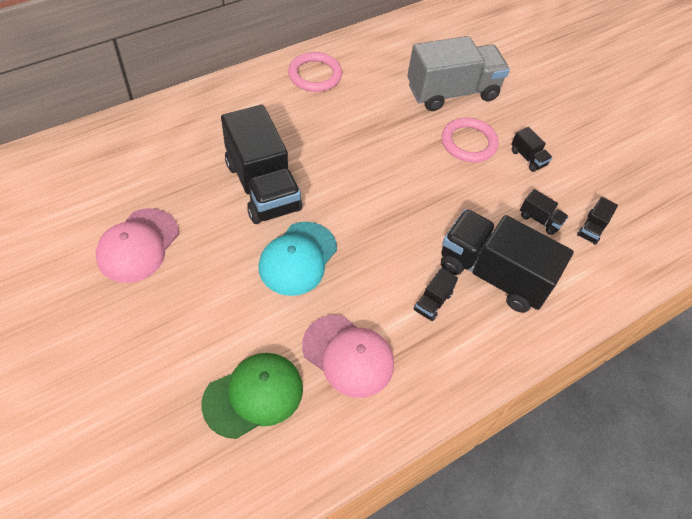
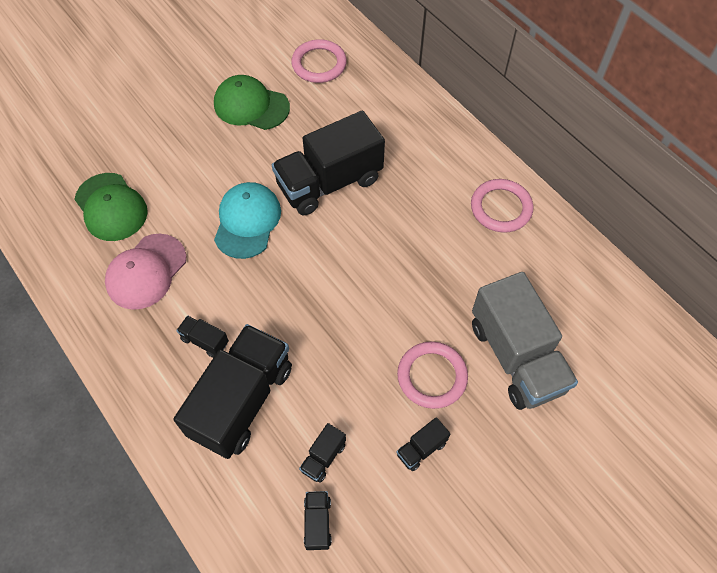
camera: 90 degrees right, 5 degrees up
(97, 178) = (319, 64): none -> pink ring
(138, 245) = (251, 106): pink cap -> green cap
(298, 258) = (247, 221): turquoise cap -> turquoise cap turned 75 degrees clockwise
(592, 229) = (317, 523): black truck -> black truck turned 60 degrees clockwise

